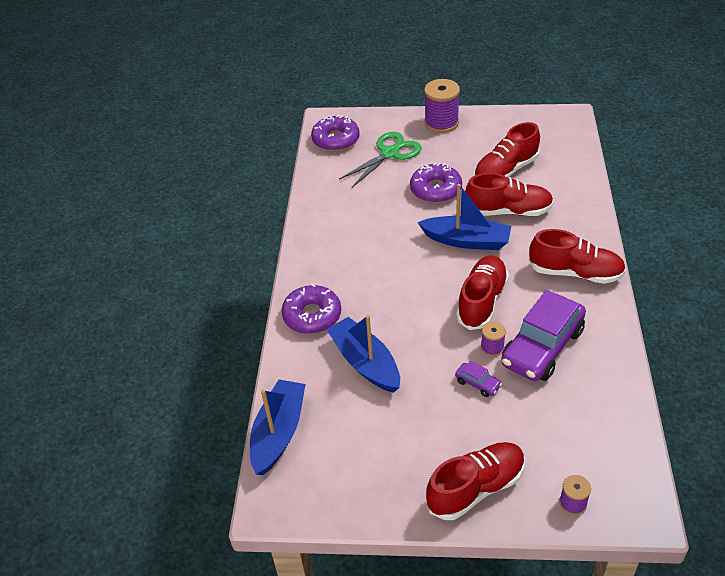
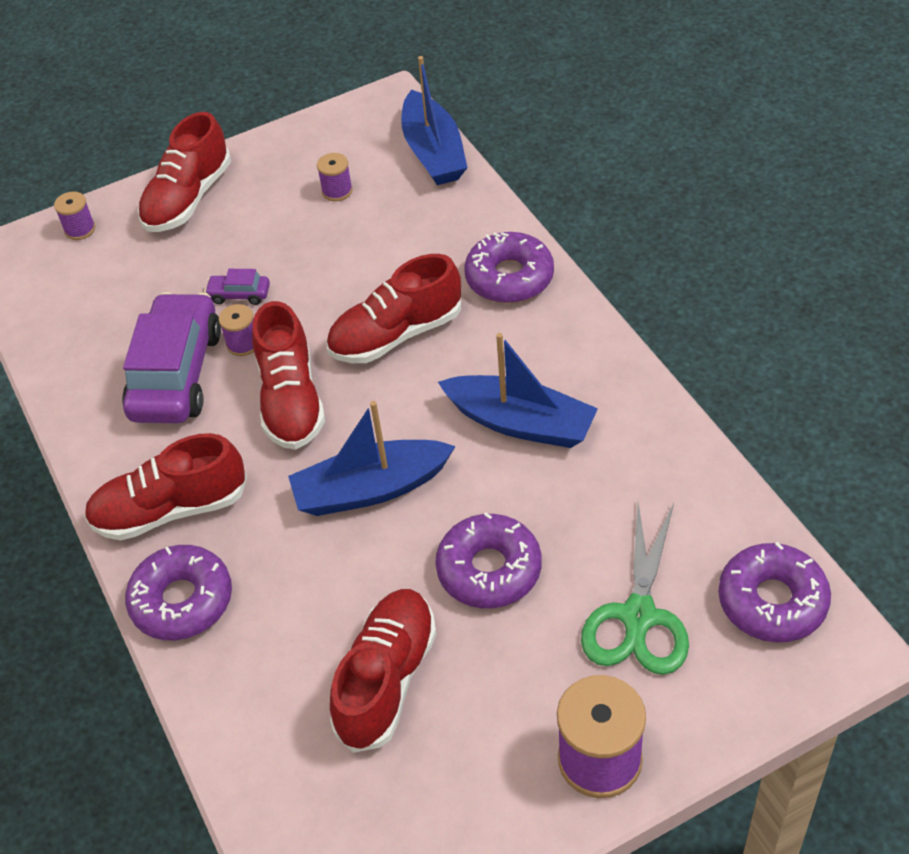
camera: 150 degrees right, 5 degrees up
(365, 363) = (394, 256): blue boat -> blue boat (521, 423)
(366, 435) = (337, 191): none -> purple spool
(508, 211) = (332, 582): red shoe -> red shoe (396, 335)
(584, 231) = (182, 601): none -> purple donut

